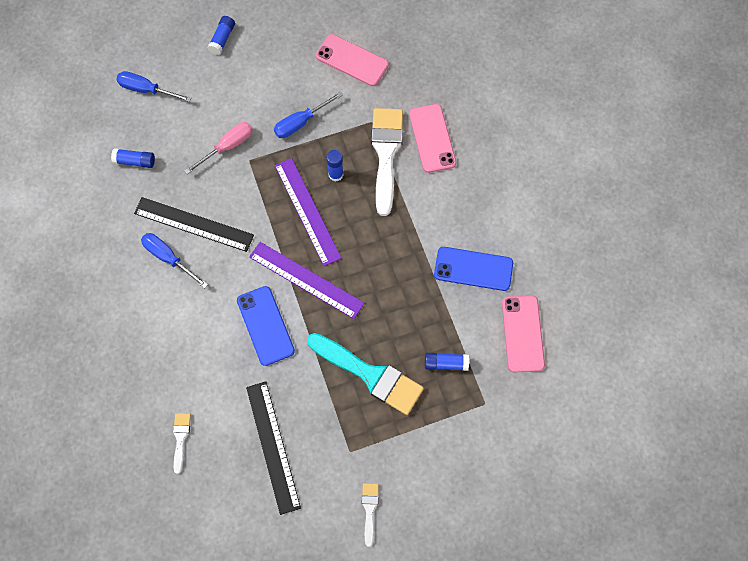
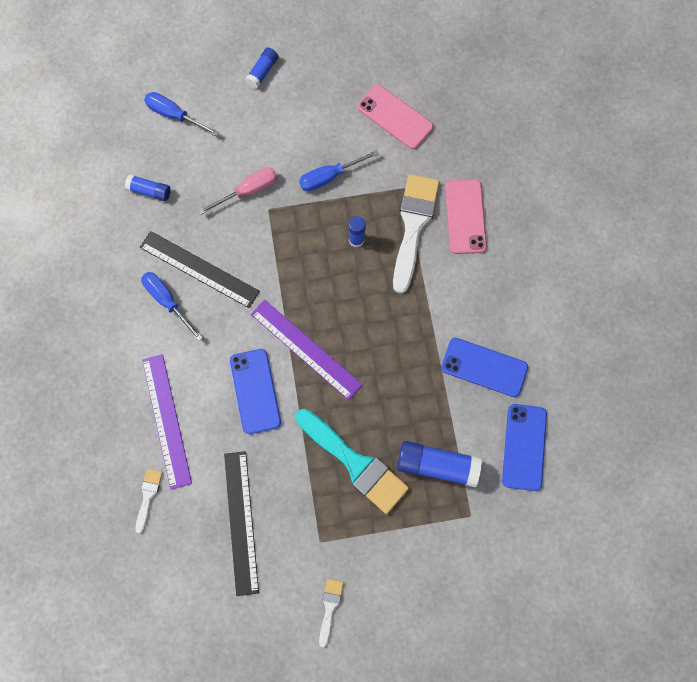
camera: 10 degrees right, 5 degrees up
(307, 211) = (320, 274): purple ruler -> purple ruler (166, 420)
(445, 363) = (437, 465): blue glue stick -> blue glue stick, size x1.72
(522, 333) = (524, 447): pink phone -> blue phone

